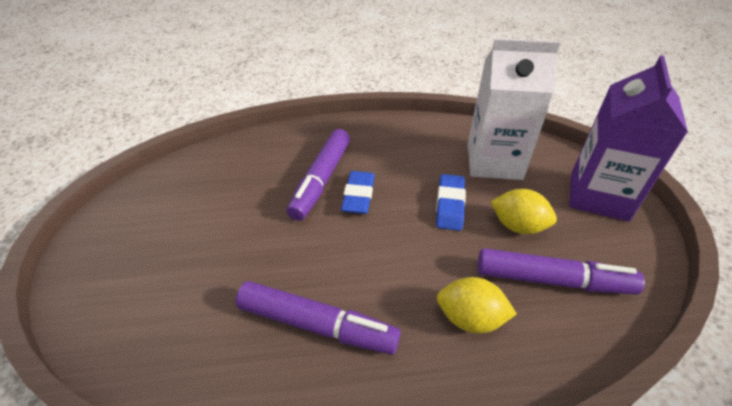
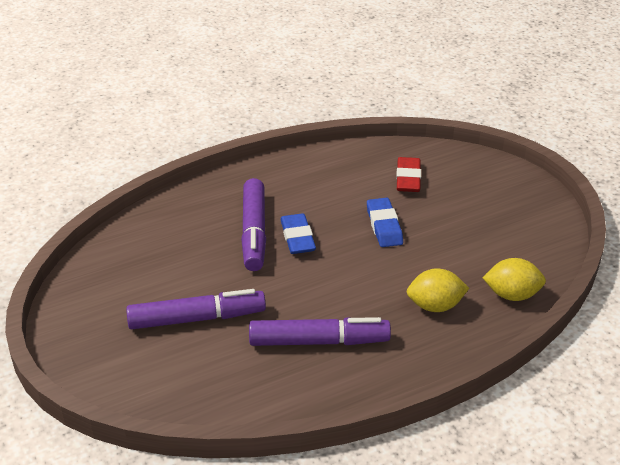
camera: 20 degrees left, 5 degrees down
(494, 162) = (408, 178): white carton -> red eraser
(518, 226) = (448, 229): yellow lemon -> yellow lemon (512, 295)
(552, 280) = (488, 263): purple marker -> purple marker (197, 318)
(598, 196) = (508, 188): purple carton -> none

